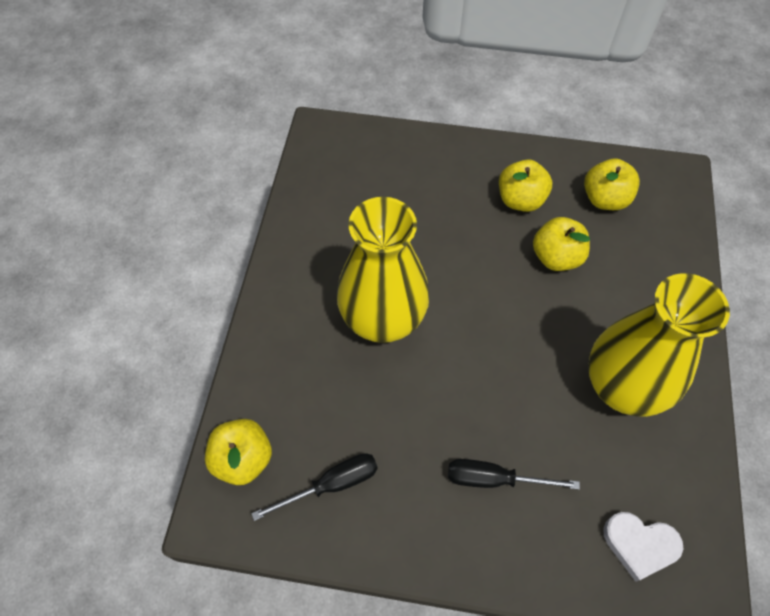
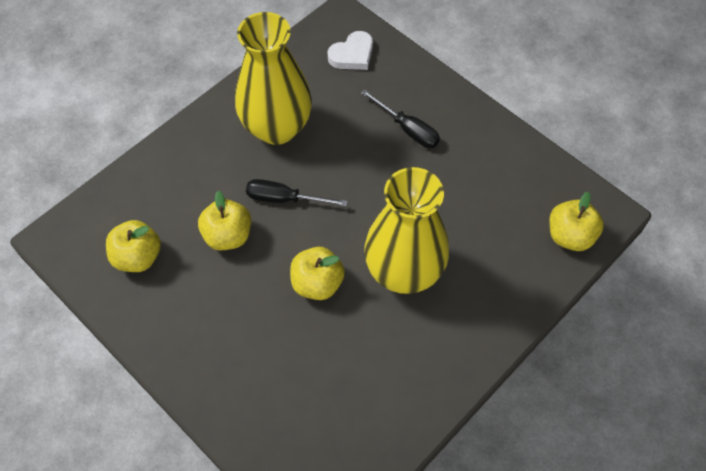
camera: 145 degrees left, 0 degrees up
(332, 485) = (516, 186): black screwdriver -> black screwdriver (284, 199)
(520, 200) = (205, 302): yellow apple -> yellow apple (317, 283)
(639, 545) = (352, 55): white heart -> white heart turned 90 degrees clockwise

